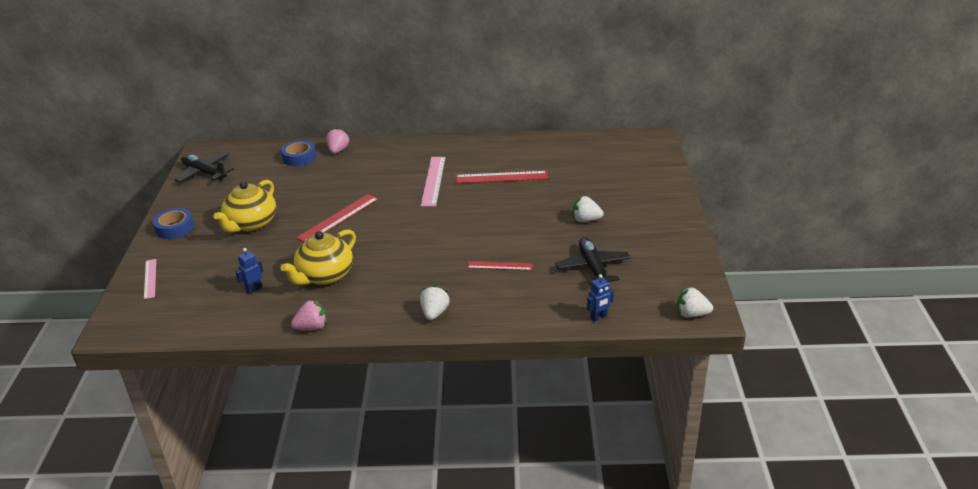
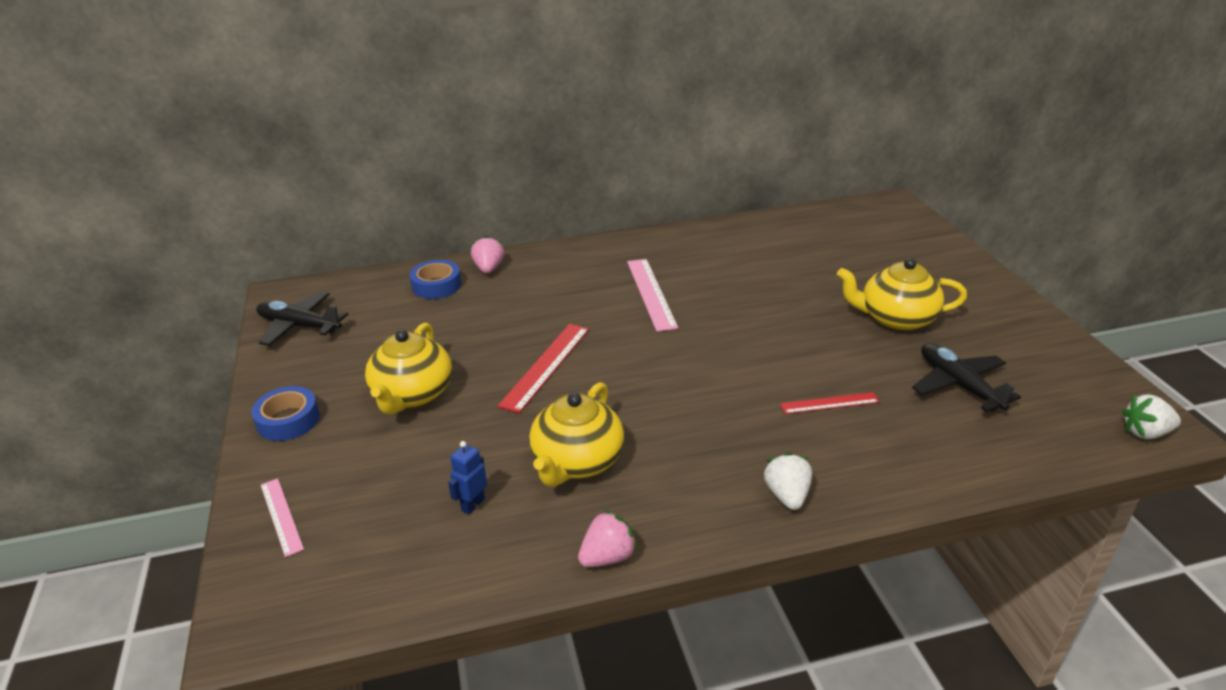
camera: 15 degrees left, 0 degrees up
(501, 177) = (740, 277): red ruler -> none
(586, 220) = (896, 319): white strawberry -> yellow teapot
(598, 317) = (1027, 460): blue robot -> none

